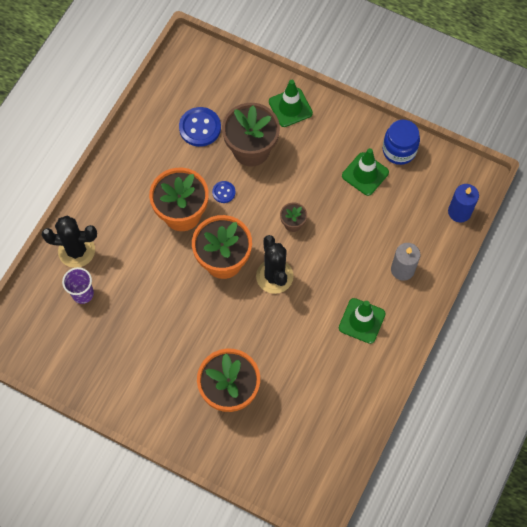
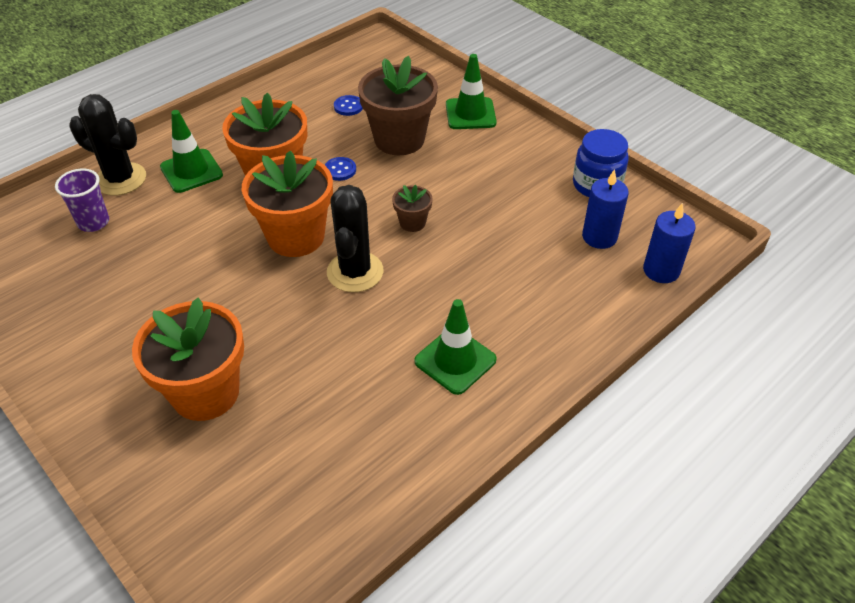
camera: 20 degrees right, 20 degrees down
(200, 128) = (348, 106): blue button -> blue button, size x0.54
(365, 174) = (538, 197): green traffic cone -> green traffic cone (191, 171)
(402, 269) = (547, 315): grey candle -> none
(414, 196) = (599, 237): none -> blue candle

